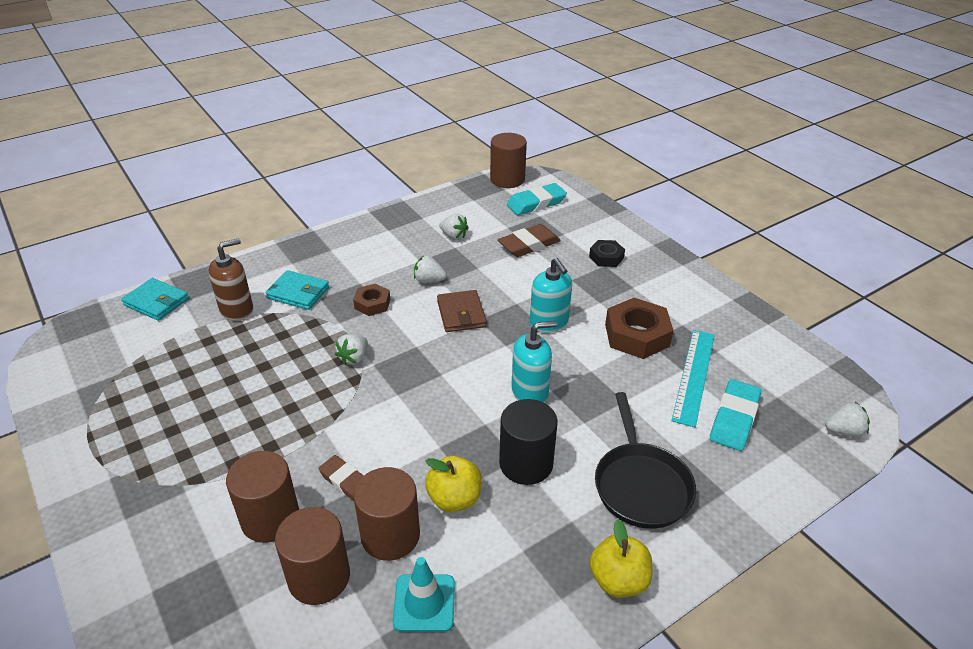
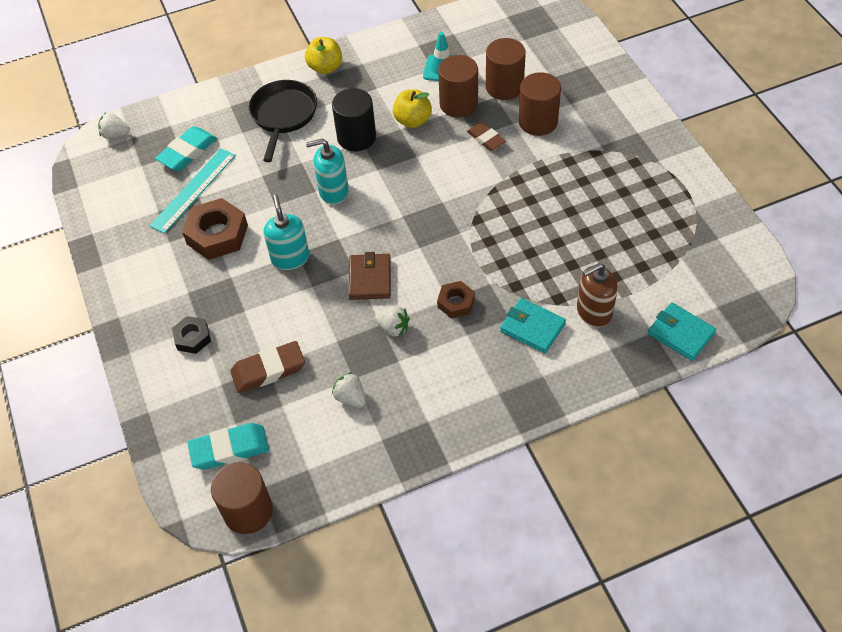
camera: 165 degrees left, 15 degrees up
(354, 358) = (477, 241): white strawberry -> none

